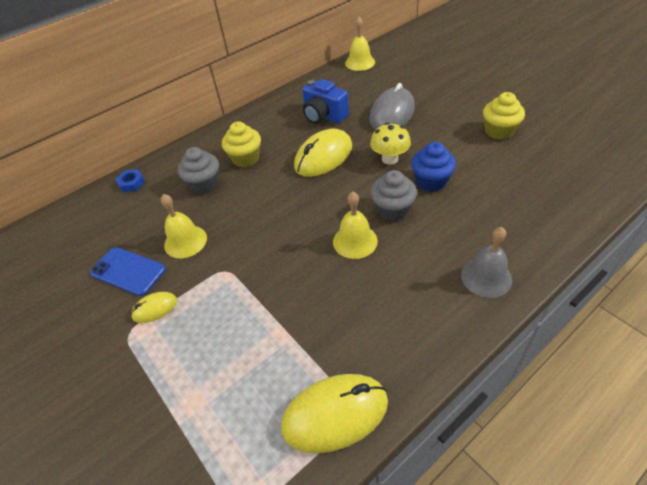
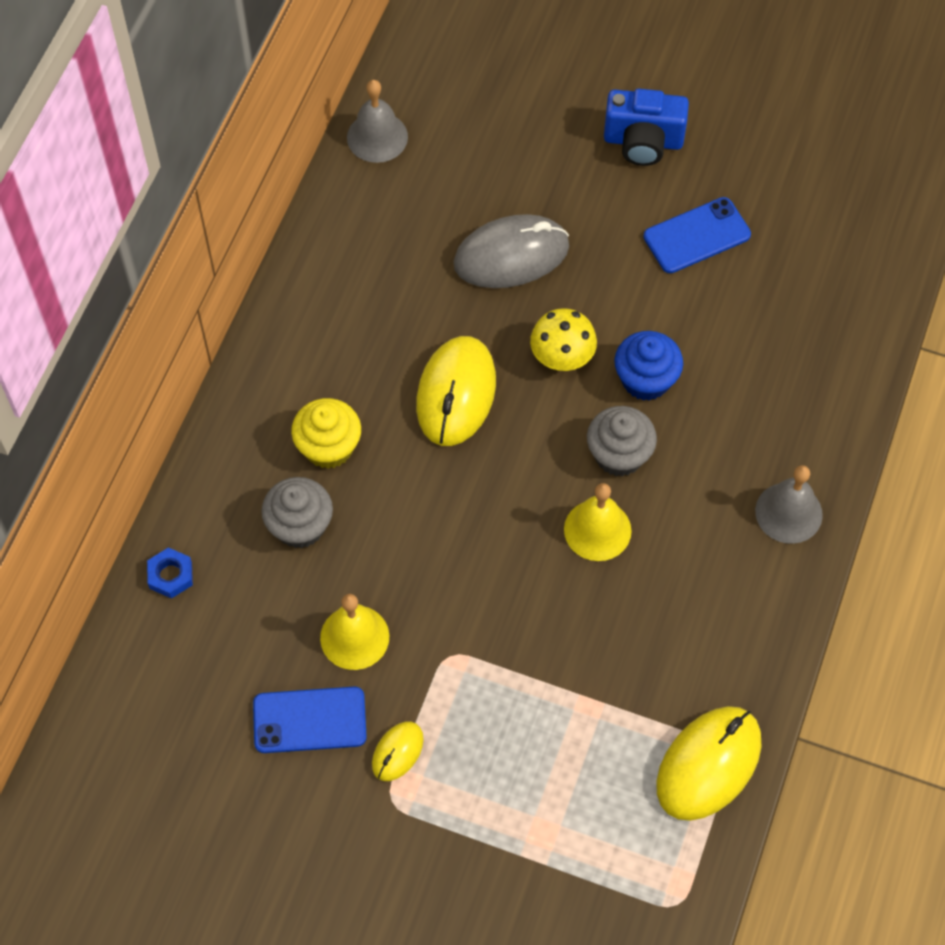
camera: 35 degrees left, 15 degrees up
(324, 116) = (398, 301): blue camera -> blue camera (643, 141)
(360, 62) = (377, 137): yellow bell -> grey bell
(392, 114) = (511, 255): grey mouse -> grey mouse turned 75 degrees clockwise
(499, 131) = (697, 236): yellow cupcake -> blue phone

